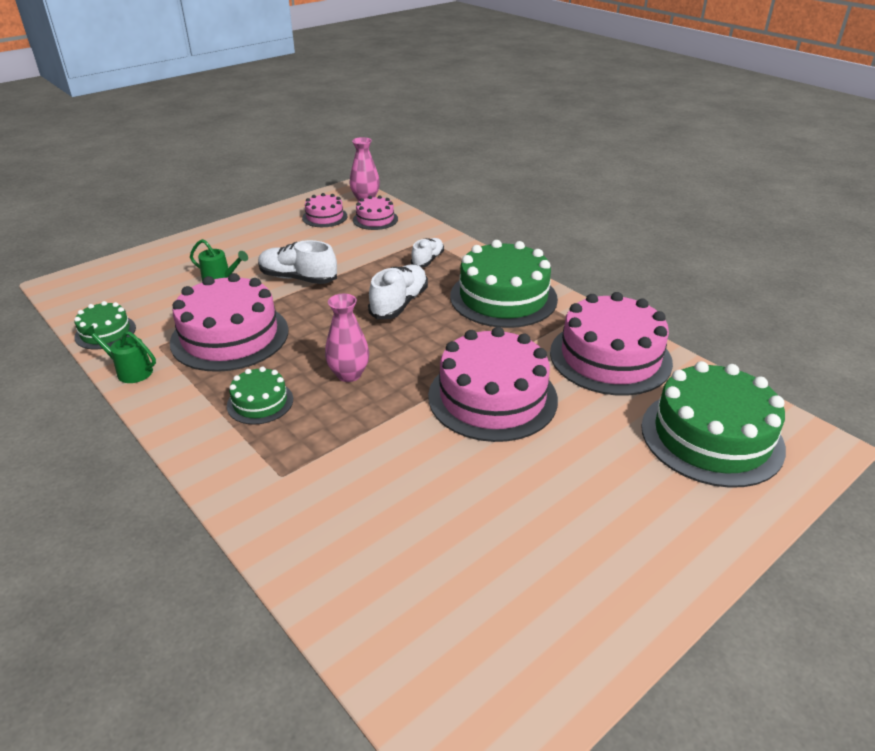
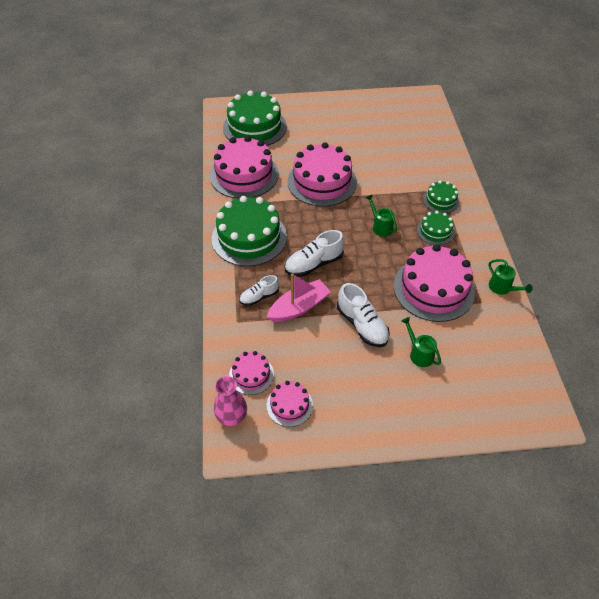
camera: 145 degrees left, 15 degrees up
(105, 332) = (515, 334): green cake -> green cake (441, 200)
(349, 374) = (380, 226): pink vase -> green watering can
(378, 267) = (299, 307): none -> pink boat

